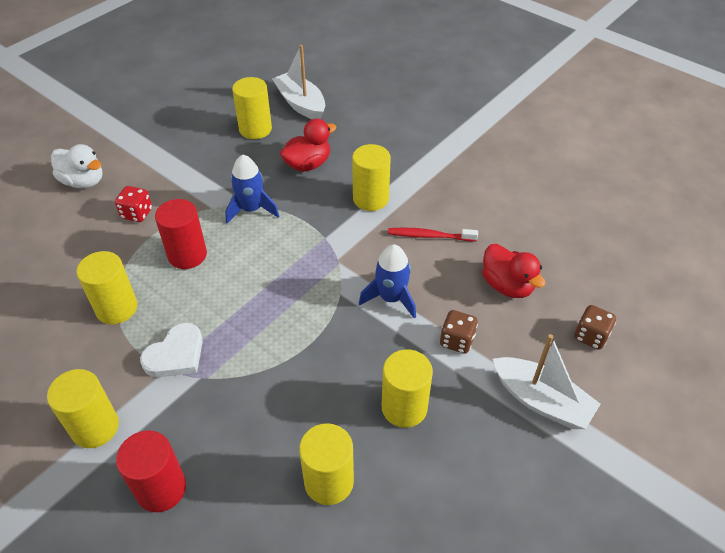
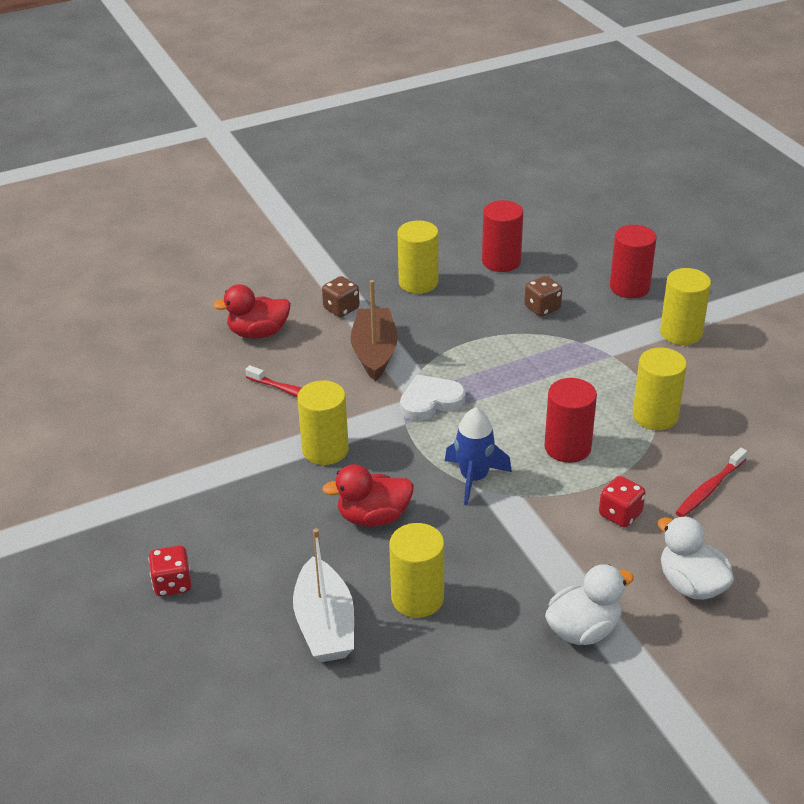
camera: 155 degrees left, 10 degrees down
(69, 253) = (709, 489): none -> red toothbrush
(150, 139) = (583, 630): none -> white duck
(176, 355) = (600, 363): white heart -> white heart (430, 401)
(329, 481) = (501, 261): yellow cylinder -> red cylinder
(391, 298) = (374, 352): blue rocket -> brown boat
(400, 99) = (172, 584): none -> red dice
(507, 285) = (258, 333): red duck -> red duck turned 90 degrees counterclockwise
(541, 401) = (309, 260): white boat -> none
(591, 336) = (227, 283): brown dice -> brown dice (542, 308)

